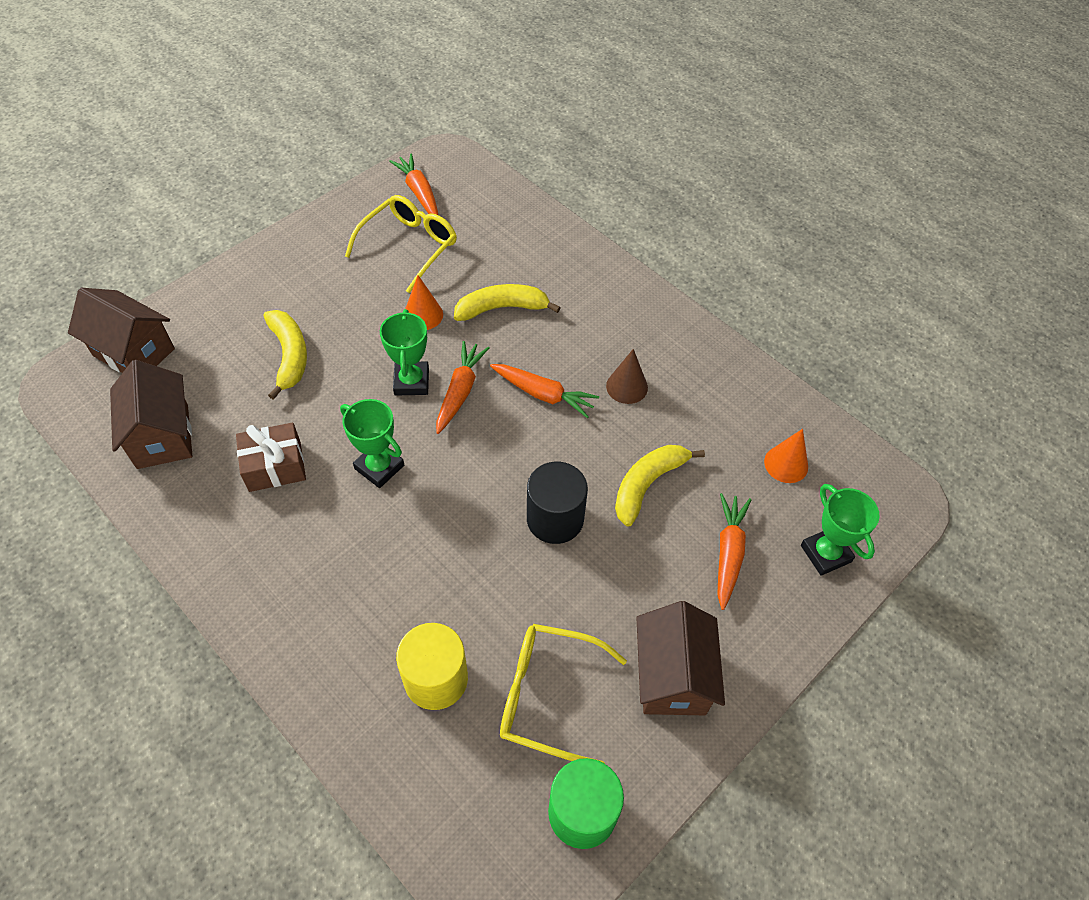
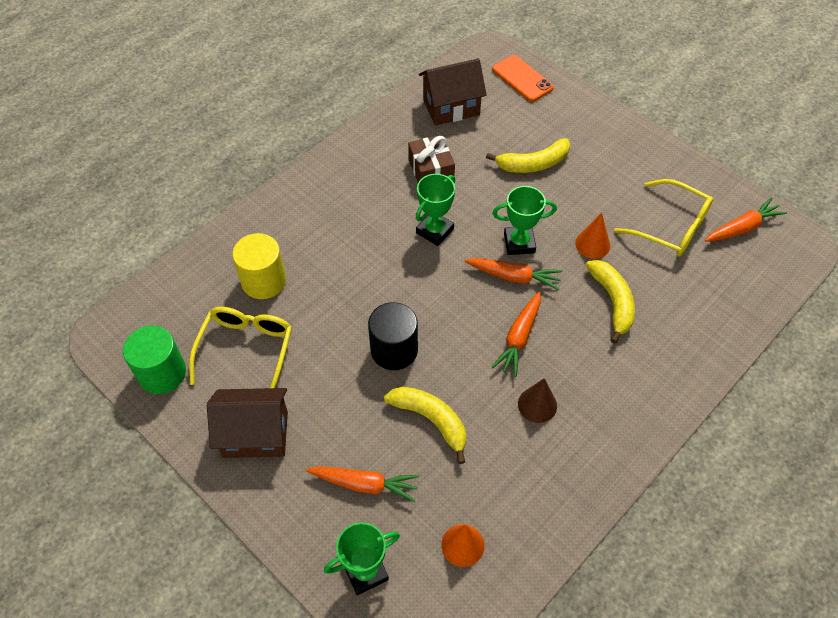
camera: 90 degrees right, 0 degrees up
(134, 352) = (522, 79): brown house -> orange phone

